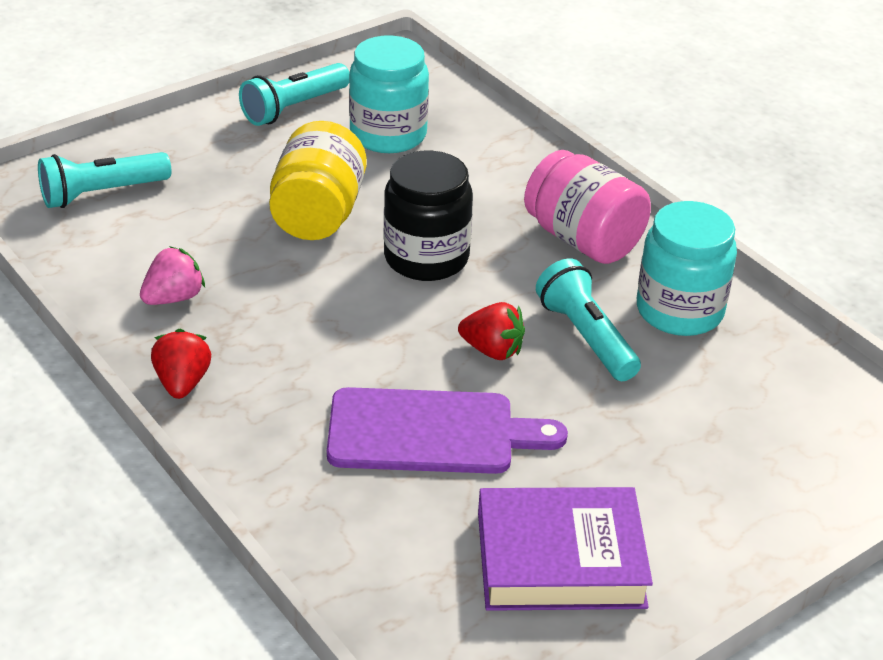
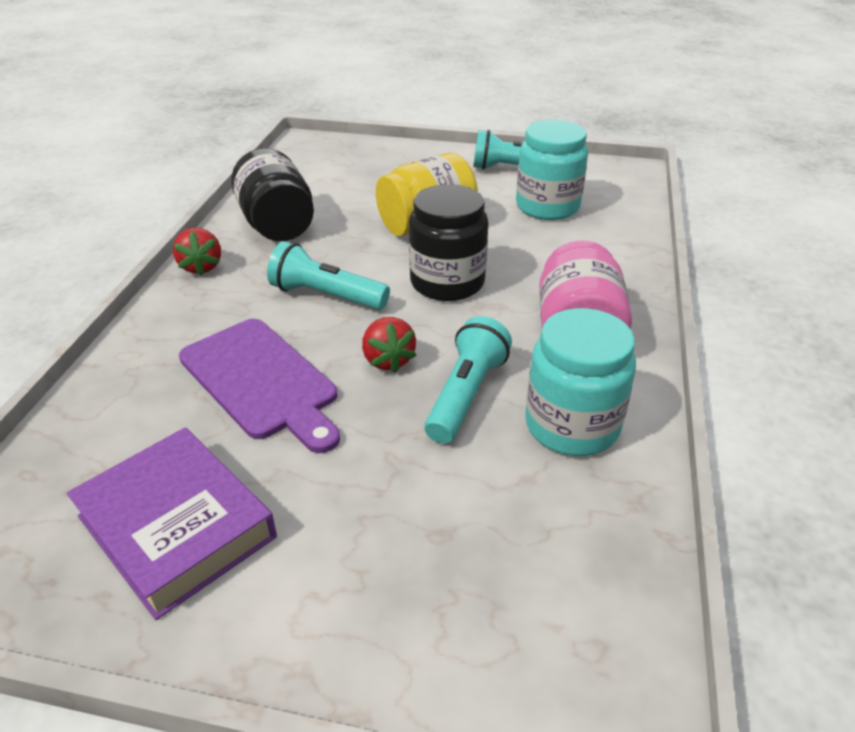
camera: 50 degrees right, 0 degrees up
(101, 193) = (338, 163): turquoise flashlight -> turquoise flashlight (326, 295)
(174, 298) = (277, 225): pink strawberry -> black jar
(182, 383) = (201, 267): red strawberry -> red strawberry turned 120 degrees clockwise

